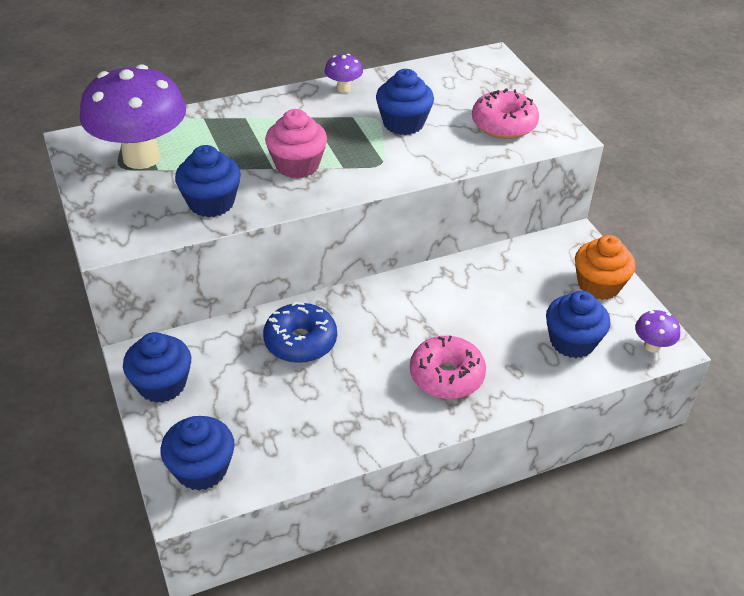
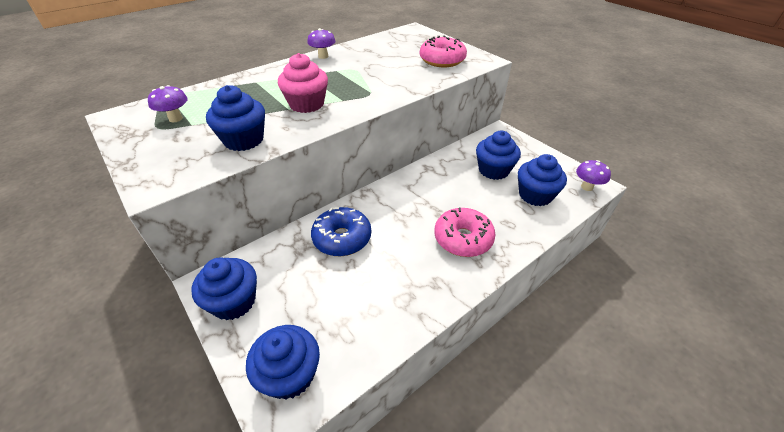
camera: 15 degrees left, 0 degrees up
(141, 157) = (175, 119): purple mushroom -> purple mushroom, size x0.42
(403, 123) = (374, 69): blue cupcake -> blue cupcake (493, 170)
(599, 285) = (530, 156): orange cupcake -> none

